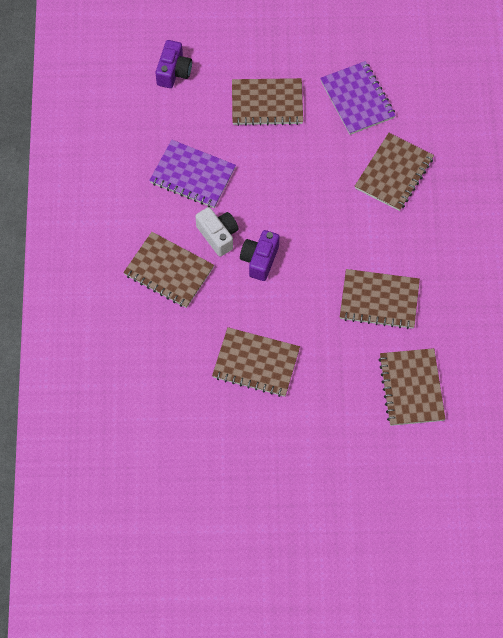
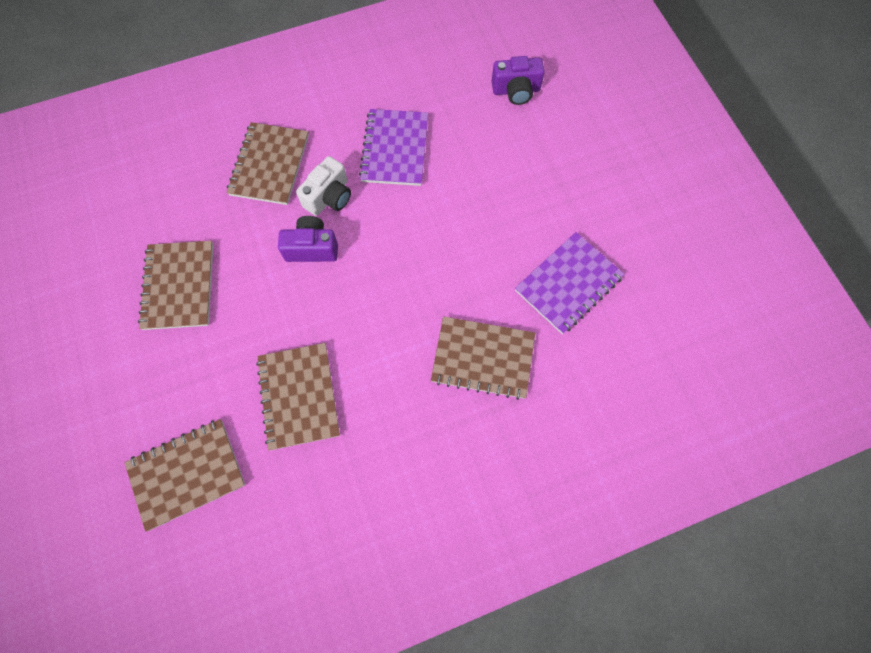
camera: 70 degrees right, 5 degrees up
(267, 103) = (518, 190): brown notebook -> none

